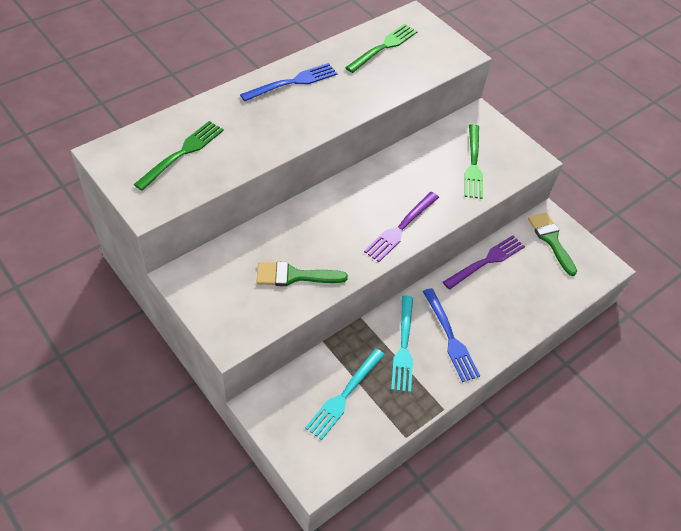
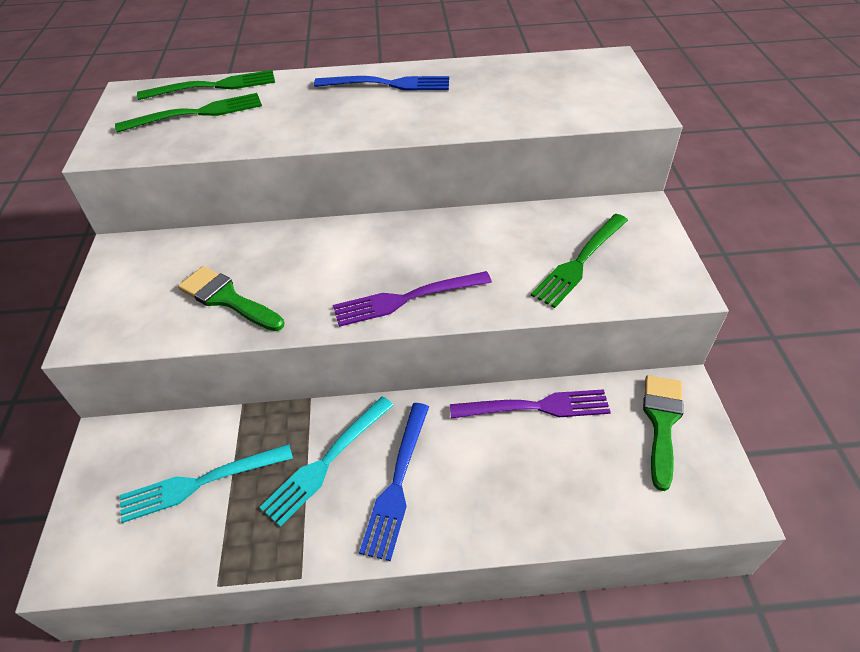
camera: 40 degrees right, 5 degrees down
(383, 47) = (536, 79): green fork -> green fork (213, 86)

